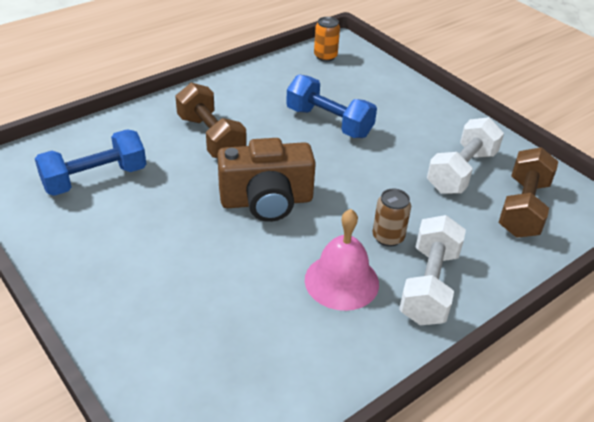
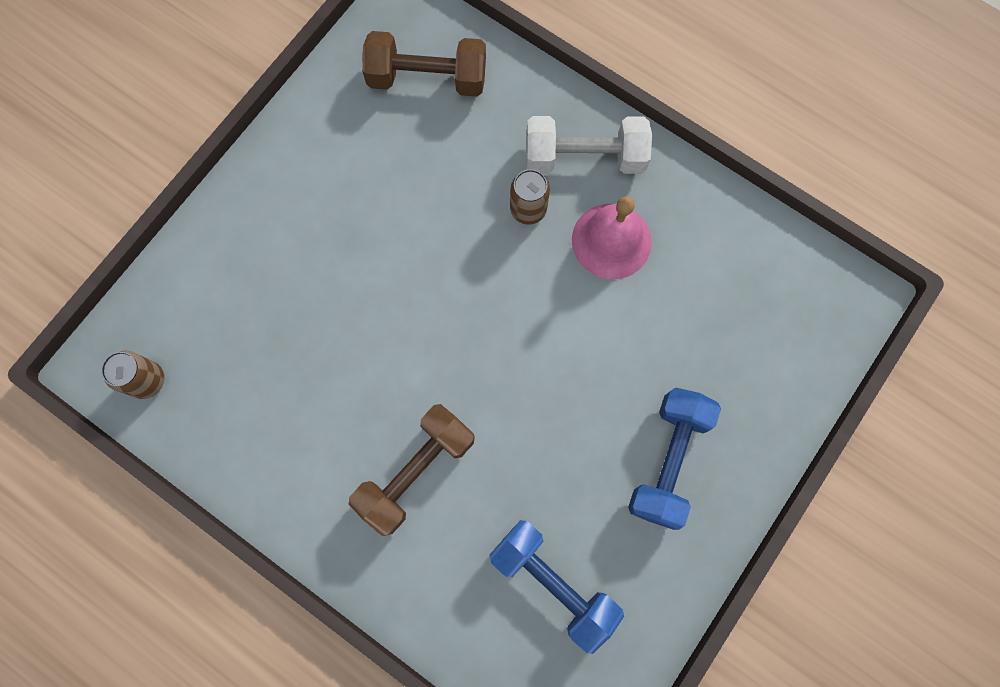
camera: 105 degrees left, 35 degrees up
(266, 201) = (517, 355): brown camera -> none
(325, 56) = (147, 380): orange can -> brown can
(329, 122) = (328, 327): blue dumbbell -> blue dumbbell (668, 460)
(461, 172) = (381, 149): white dumbbell -> none

